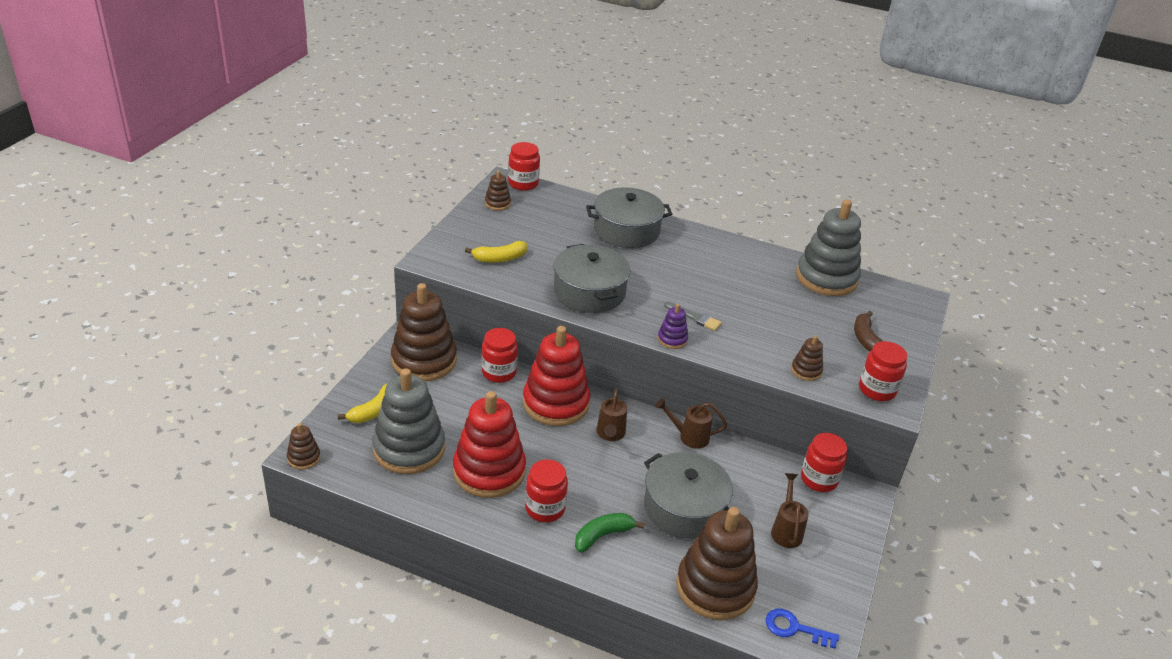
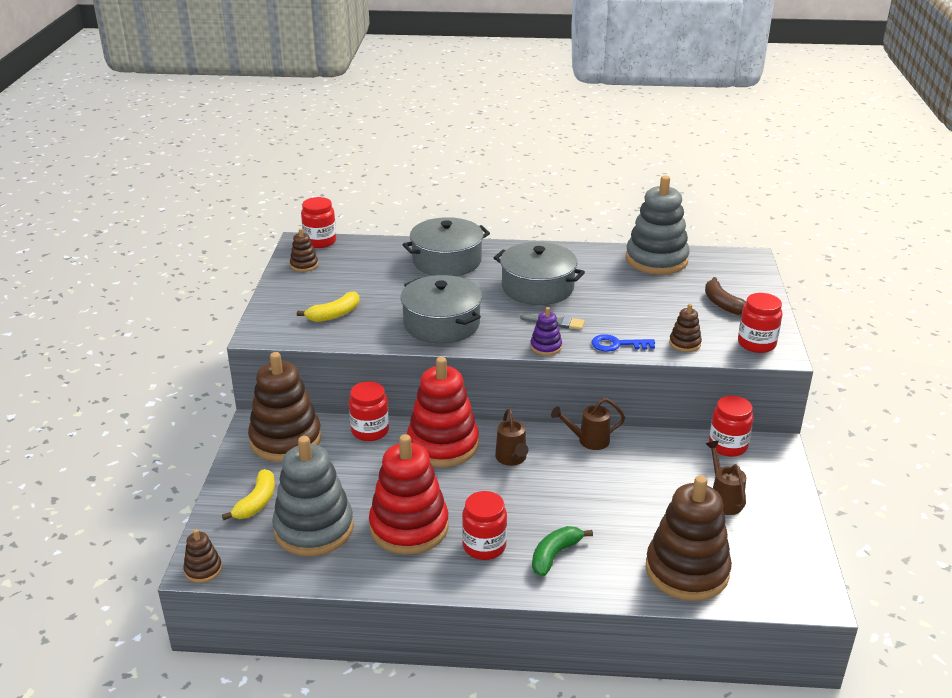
camera: 15 degrees left, 5 degrees down
(684, 508) = (618, 506): grey pot -> grey pot (537, 287)
(794, 628) = (779, 585): blue key -> blue key (617, 345)

